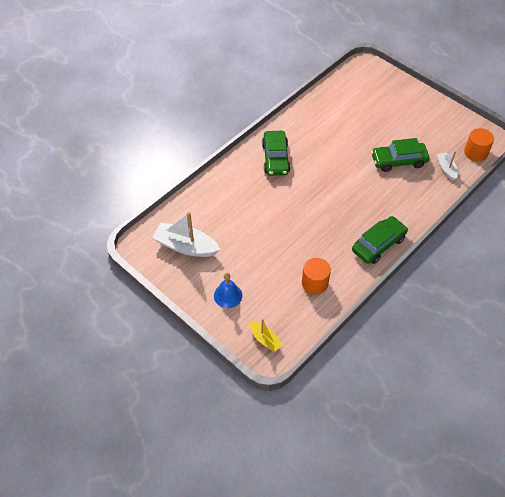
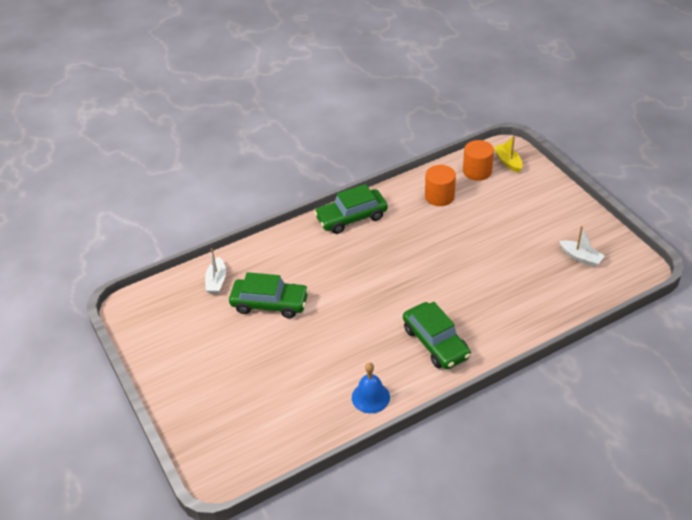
camera: 160 degrees left, 10 degrees down
(186, 246) = (580, 257): white boat -> white boat, size x0.55
(228, 295) = (538, 202): blue bell -> blue bell (370, 397)
(275, 158) = (435, 343): green car -> green car turned 135 degrees clockwise
(475, 153) = (163, 293): orange cylinder -> orange cylinder (477, 171)

